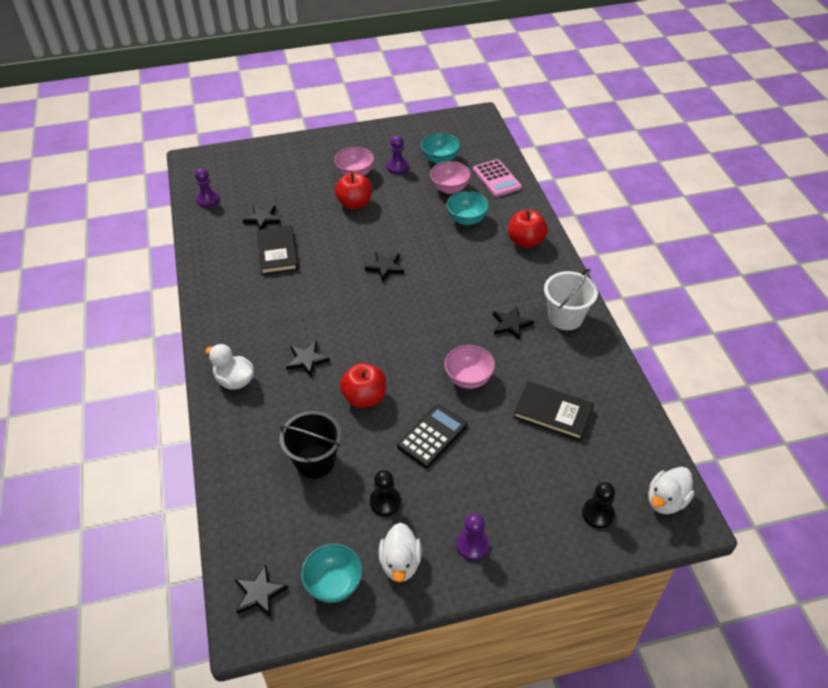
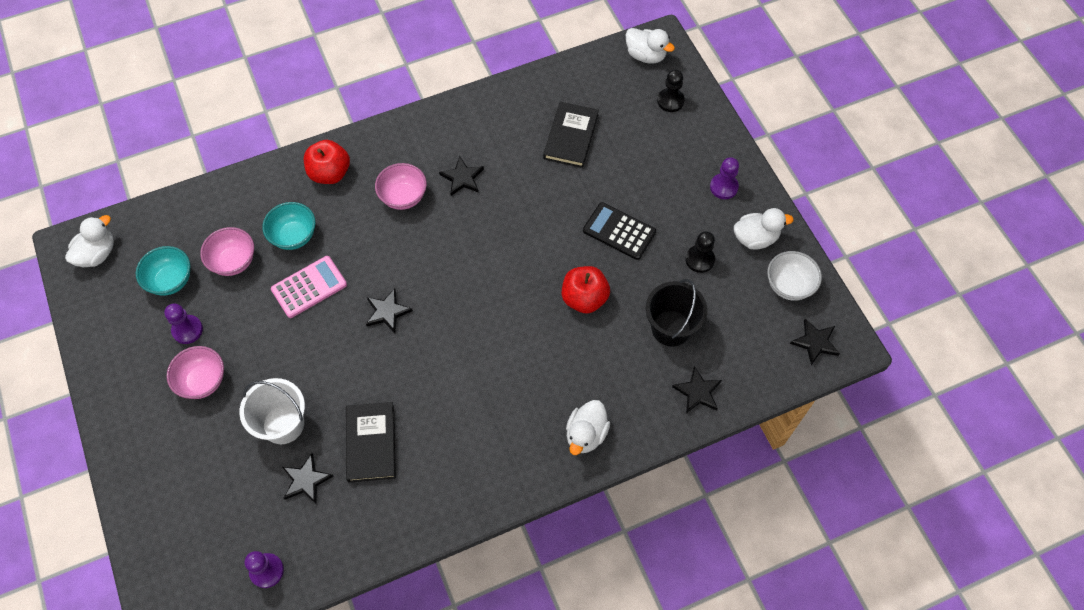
camera: 100 degrees left, 15 degrees up
(277, 252) = (371, 443): black book -> black book turned 75 degrees counterclockwise
(307, 360) = (544, 366): black star -> black star (697, 392)
(334, 584) = (789, 285): turquoise bowl -> white bowl
(355, 204) = (268, 369): red apple -> none
(468, 378) = (542, 208): pink bowl -> pink bowl (403, 197)
(469, 127) = (97, 254): none -> white duck
(496, 179) = (212, 211): pink calculator -> pink calculator (309, 287)
(565, 317) = (445, 131): white bucket -> white bucket (283, 424)

